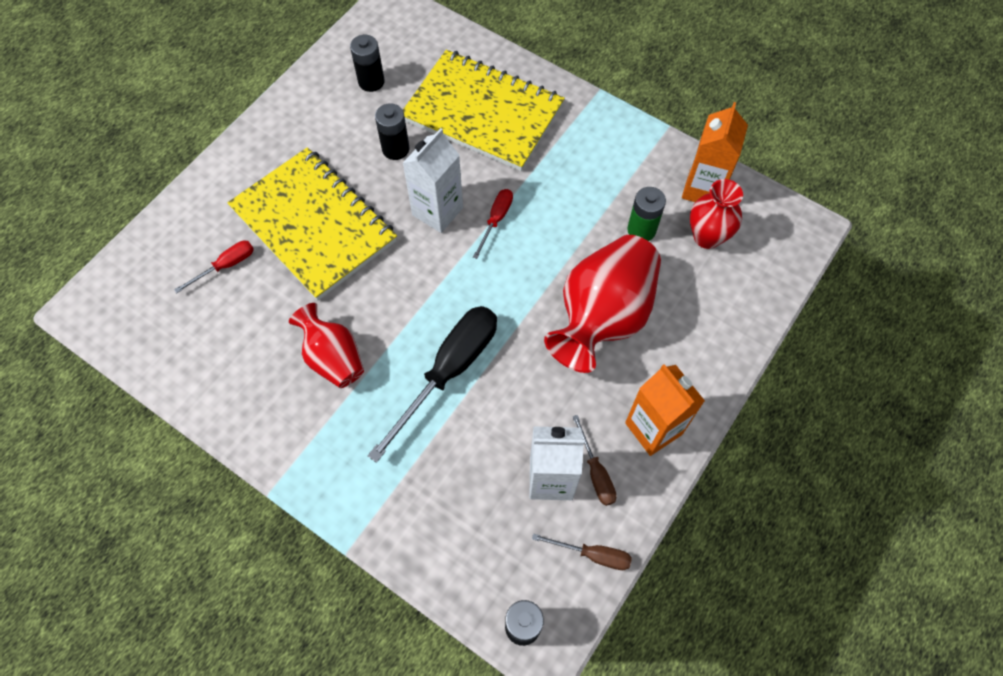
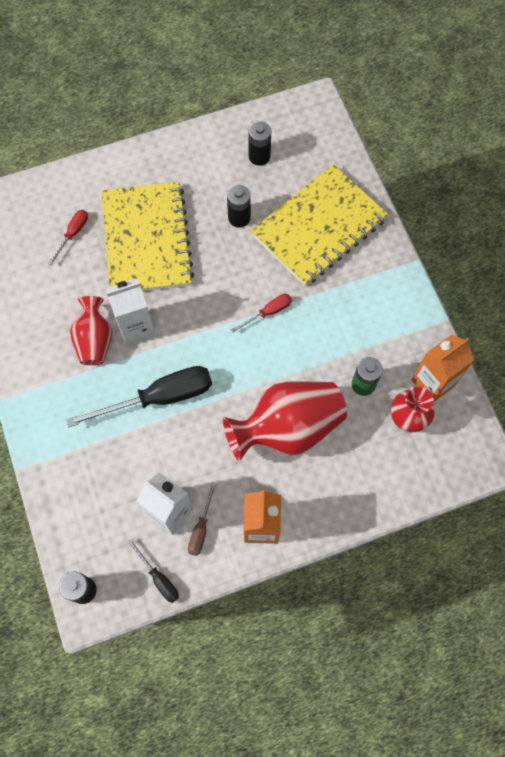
camera: 35 degrees right, 5 degrees up
(226, 266) = (73, 234): red screwdriver -> red screwdriver turned 60 degrees counterclockwise
(437, 211) = (234, 281): white carton -> white carton (136, 327)
(483, 113) = (319, 227): yellow notebook -> yellow notebook turned 75 degrees clockwise
(592, 554) = (158, 578): brown screwdriver -> black screwdriver

